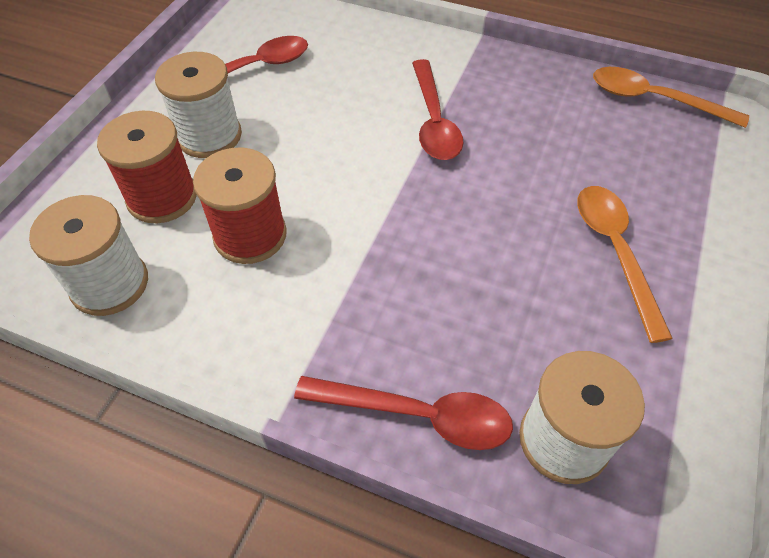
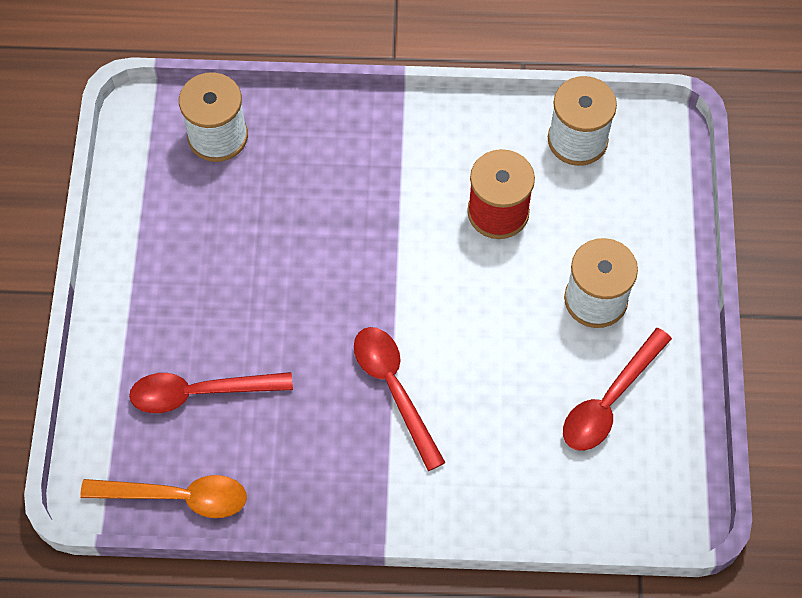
camera: 160 degrees right, 10 degrees up
(162, 197) = (592, 223): red spool -> none
(417, 415) = (316, 122): red spoon -> red spoon (200, 393)
(615, 252) = (199, 292): orange spoon -> none

